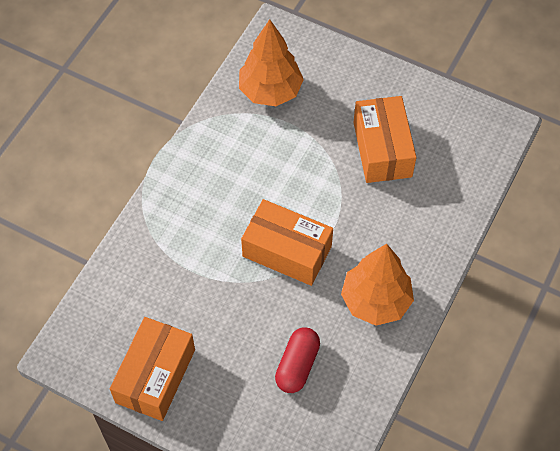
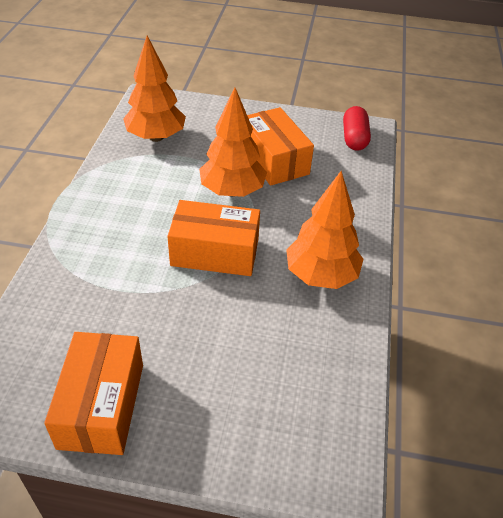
camera: 20 degrees left, 15 degrees down
(297, 365) = (265, 353): red capsule -> red capsule (354, 138)
(326, 181) = (232, 191): none -> orange tree

